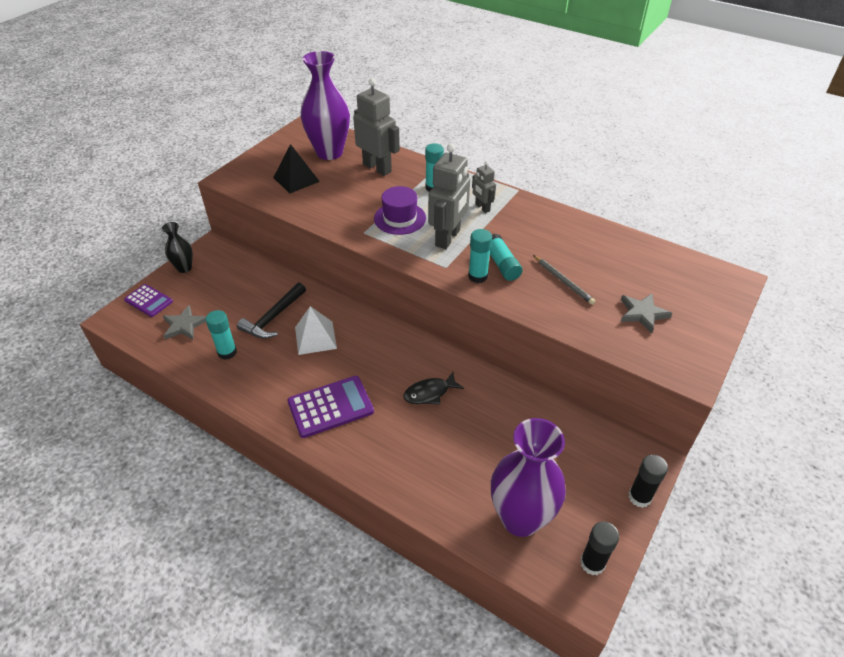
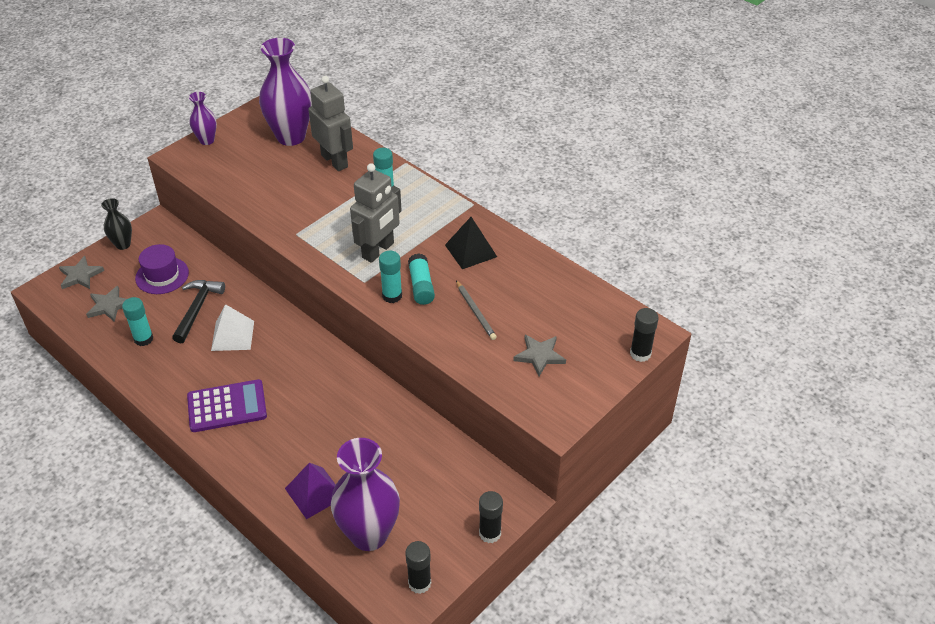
camera: 10 degrees right, 0 degrees up
(148, 301) = (80, 275): purple calculator -> grey star
(251, 163) = (207, 140): none -> purple vase
(273, 317) = (197, 309): black hammer -> black hammer turned 150 degrees clockwise
(296, 179) = (247, 165): black pyramid -> black pyramid (471, 251)
(400, 218) = (337, 222): purple hat -> purple hat (162, 275)
(429, 393) = (326, 406): black fish -> none
(448, 482) = (314, 492): none -> purple pyramid
(482, 208) = (427, 220): grey robot -> none
(733, 300) = (640, 354): none -> black glue stick

